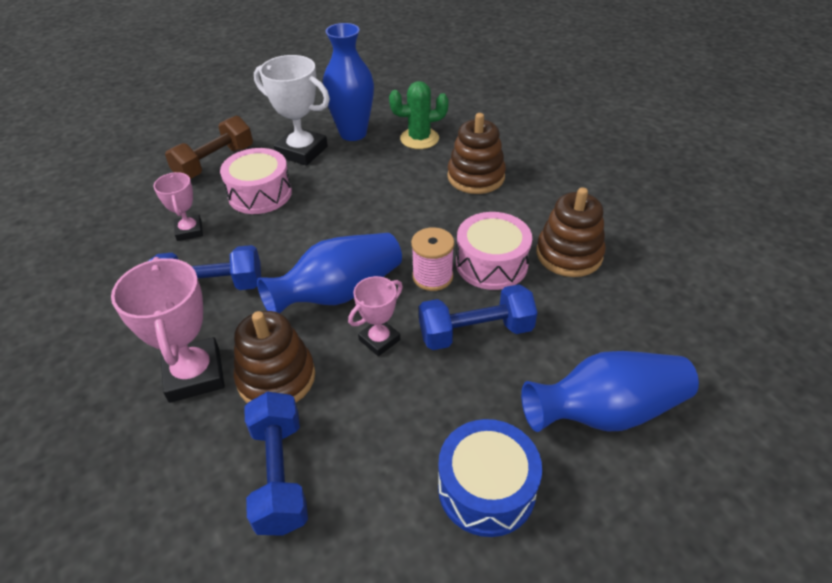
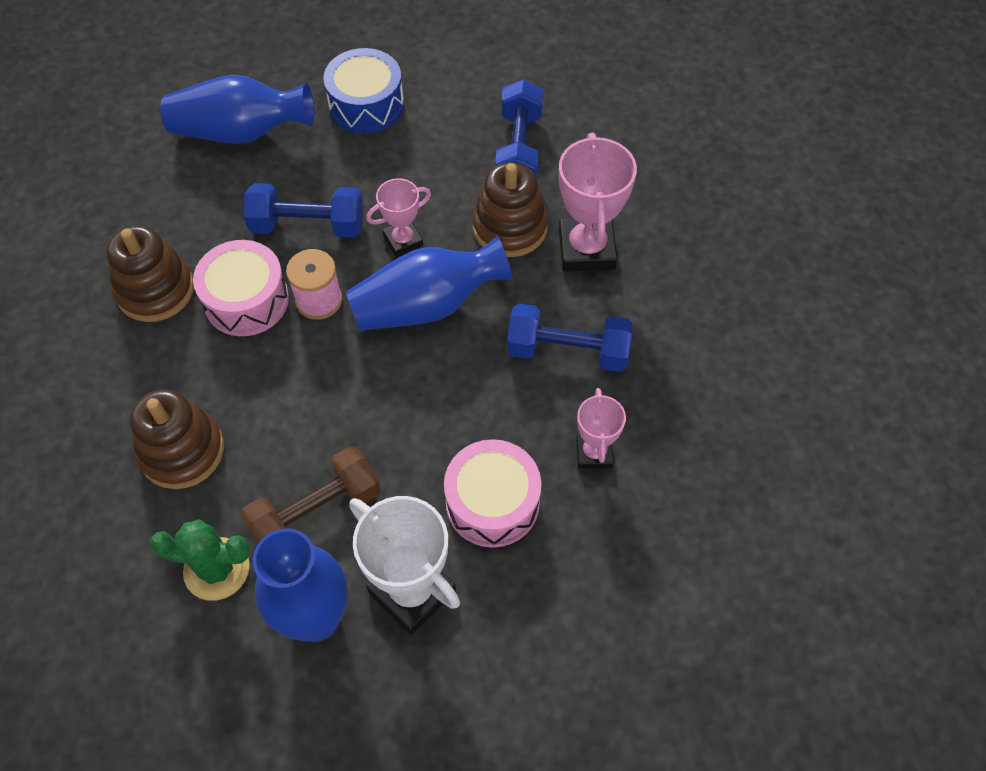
camera: 165 degrees left, 15 degrees up
(214, 163) = (555, 602): brown dumbbell -> brown dumbbell (316, 512)

